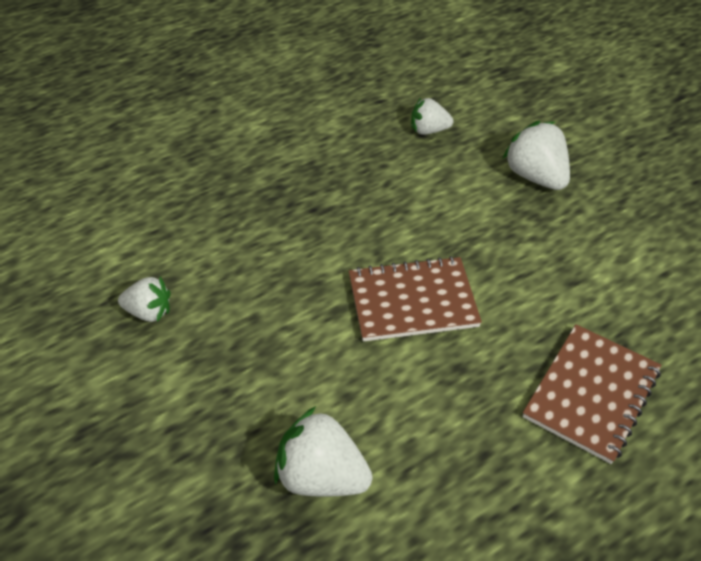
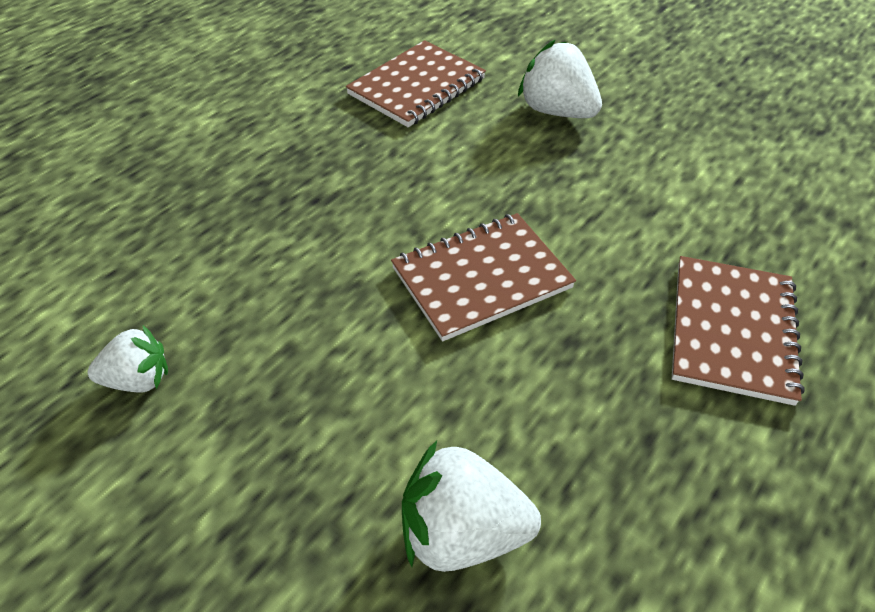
camera: 20 degrees left, 0 degrees up
(428, 130) = (417, 86): white strawberry -> brown notebook

